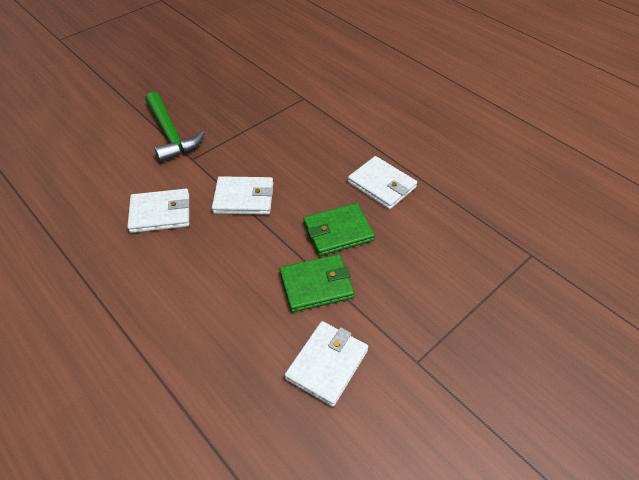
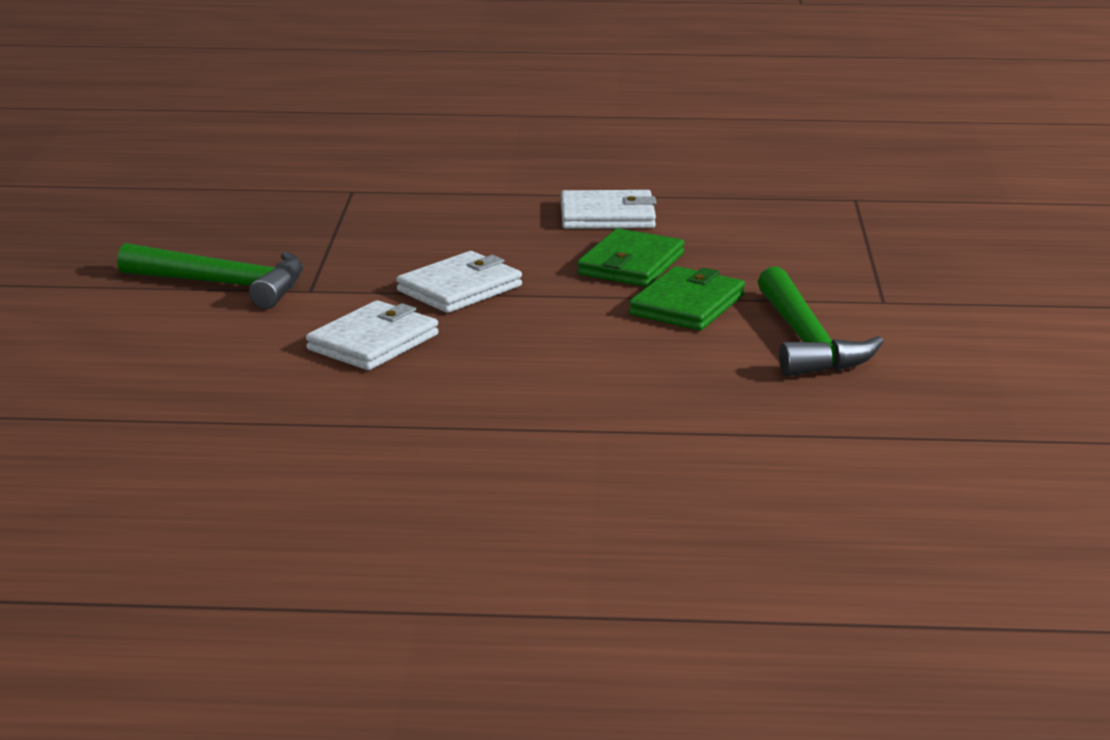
camera: 45 degrees left, 25 degrees down
(327, 364) = (806, 341): white wallet -> green hammer

